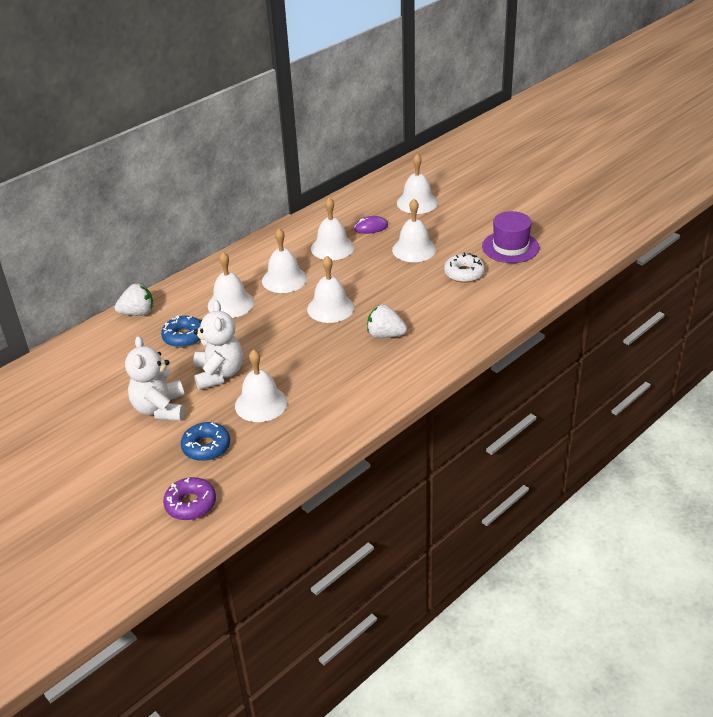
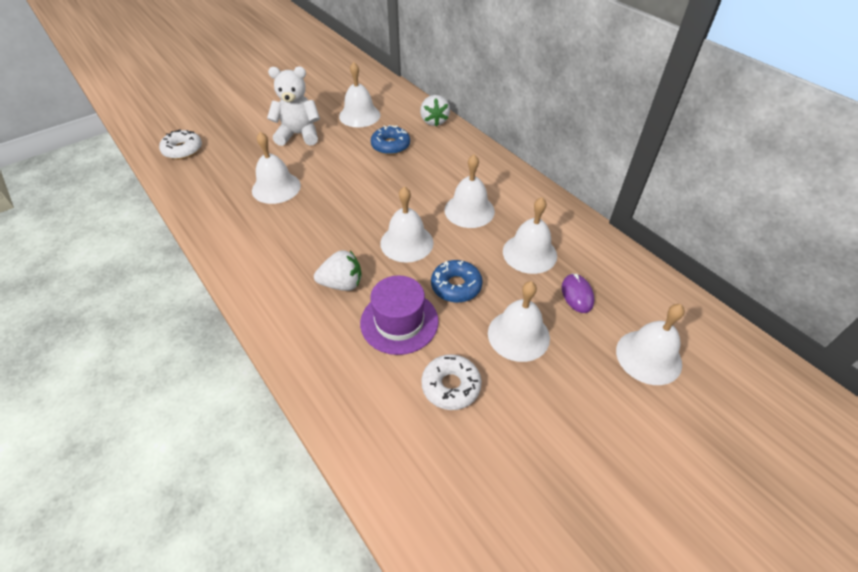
camera: 95 degrees right, 10 degrees up
(191, 504) = (183, 150): purple donut -> white donut
(206, 447) = (240, 157): blue donut -> blue donut (456, 286)
(219, 374) = (329, 165): white teddy bear -> none
(230, 303) = (434, 173): white bell -> white bell (359, 115)
(385, 335) = (342, 284): white strawberry -> white strawberry turned 60 degrees clockwise
(510, 247) = (514, 468): purple hat -> purple hat (399, 322)

